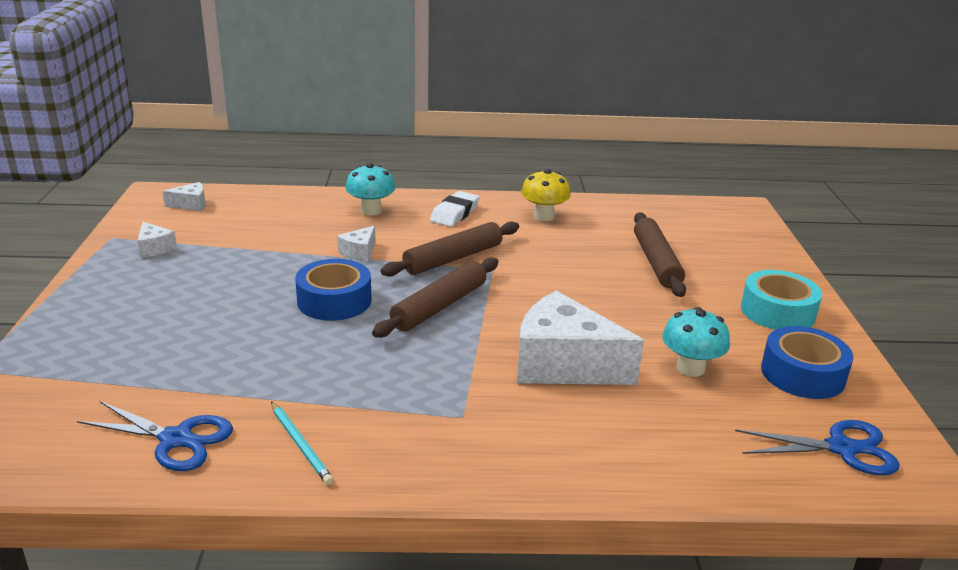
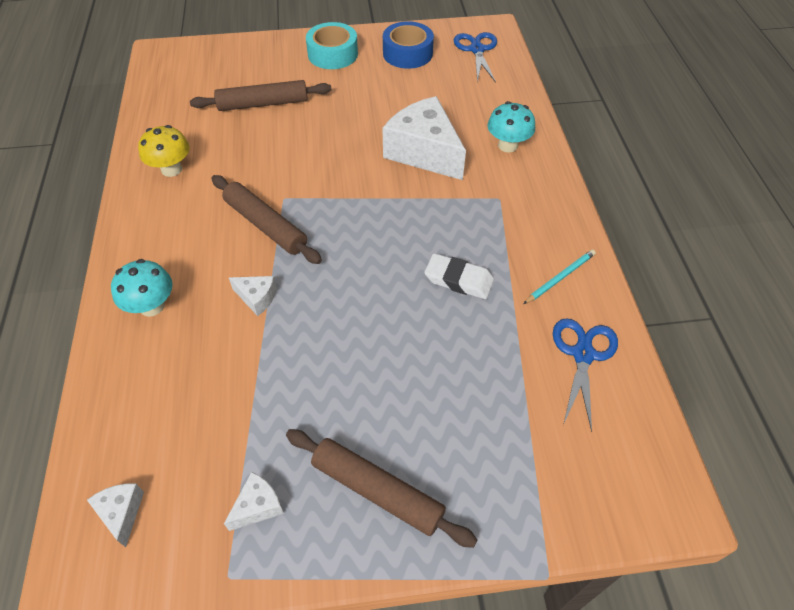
camera: 95 degrees left, 25 degrees up
(334, 301) = (358, 299): blue tape -> none
(439, 306) = (355, 225): brown rolling pin -> brown rolling pin (377, 490)
(455, 214) = (163, 234): white eraser -> white eraser (459, 280)
(563, 364) = (424, 152): white cheese -> white cheese turned 120 degrees clockwise
(690, 368) = (413, 96): turquoise mushroom -> turquoise mushroom (507, 145)

